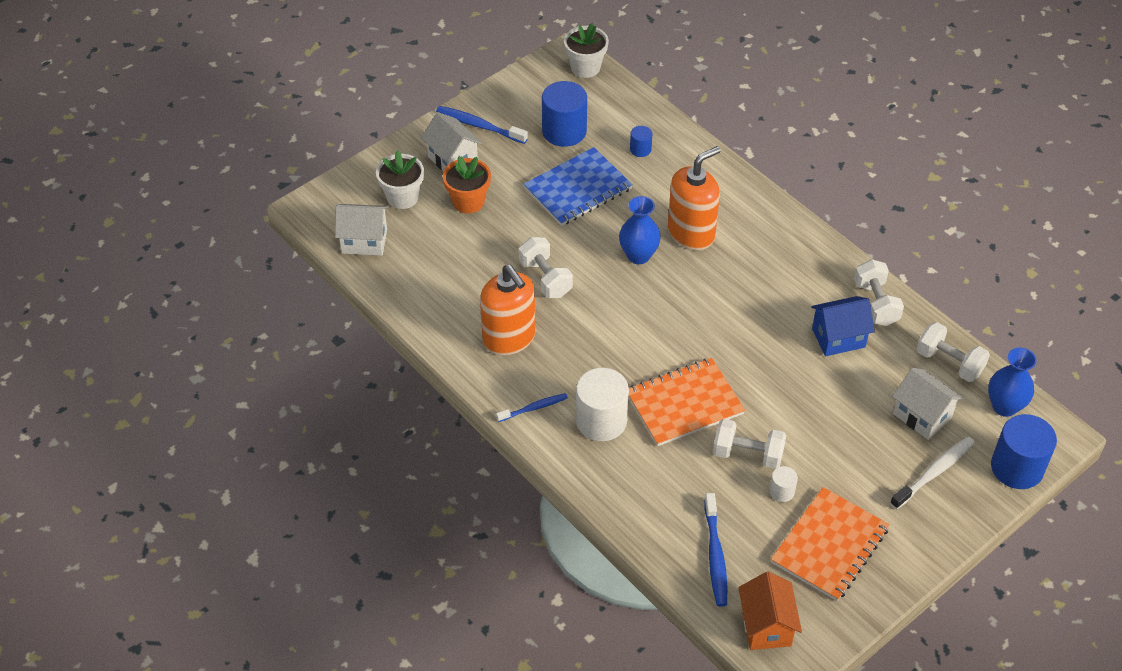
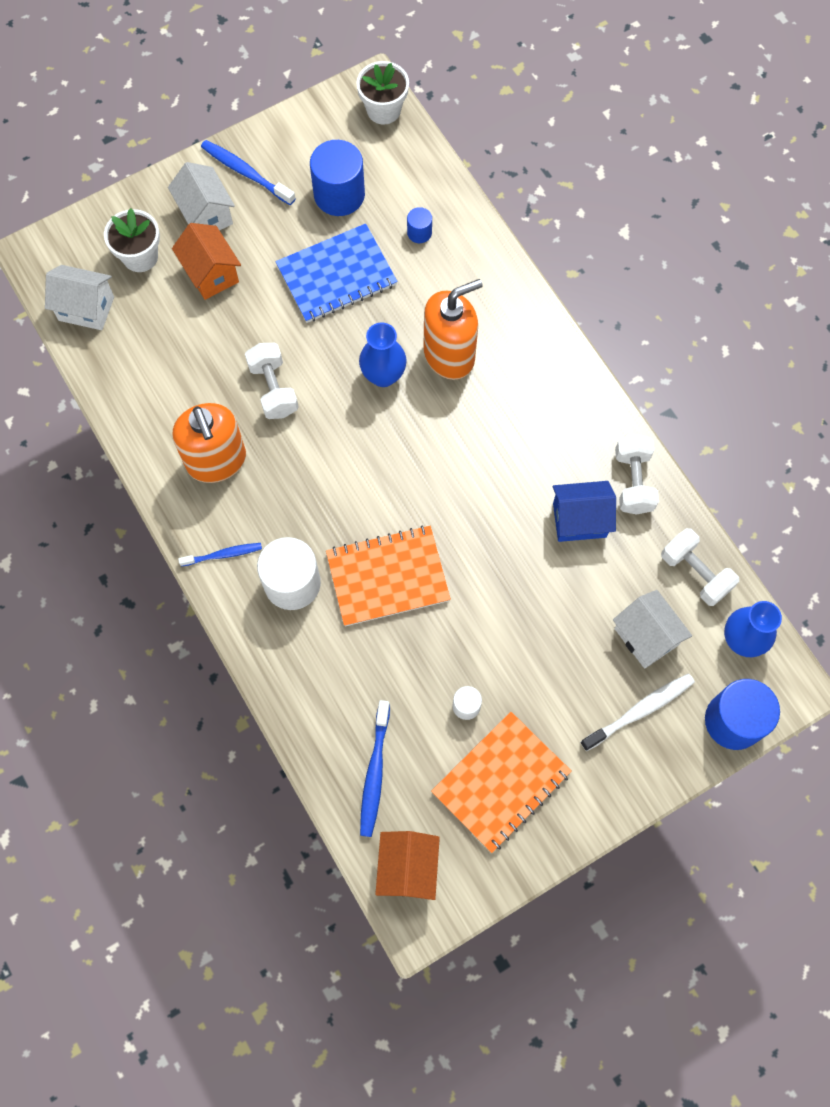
camera: 10 degrees right, 20 degrees up
(468, 202) = (211, 274): orange flower pot -> orange house
(747, 454) = (441, 653): white dumbbell -> none

